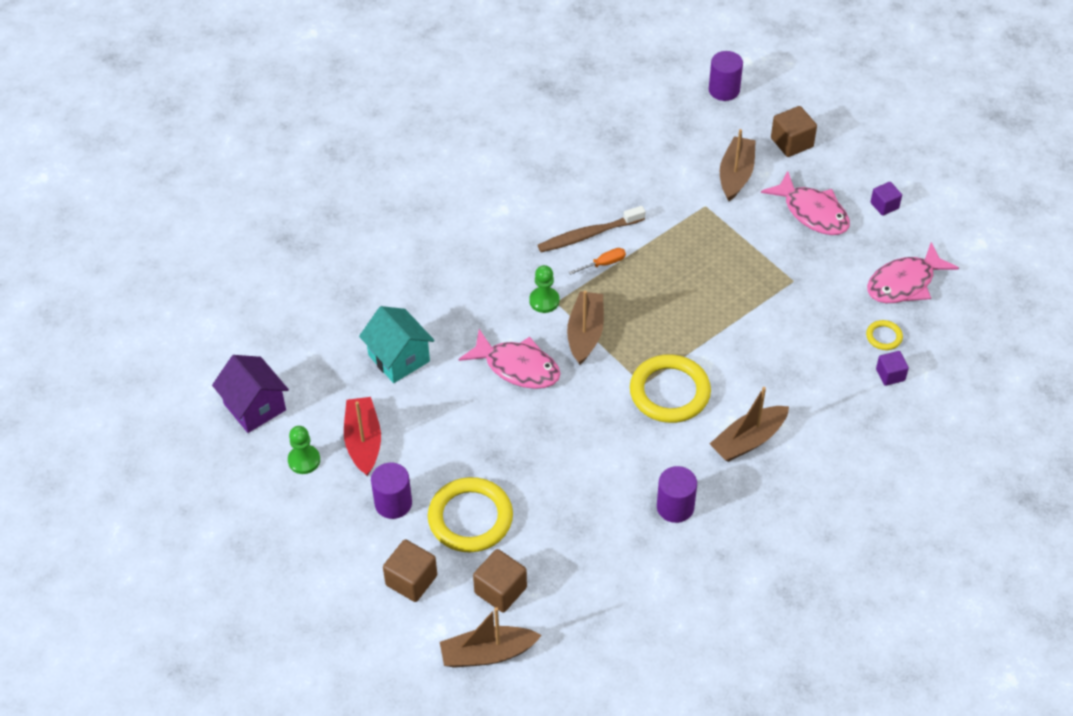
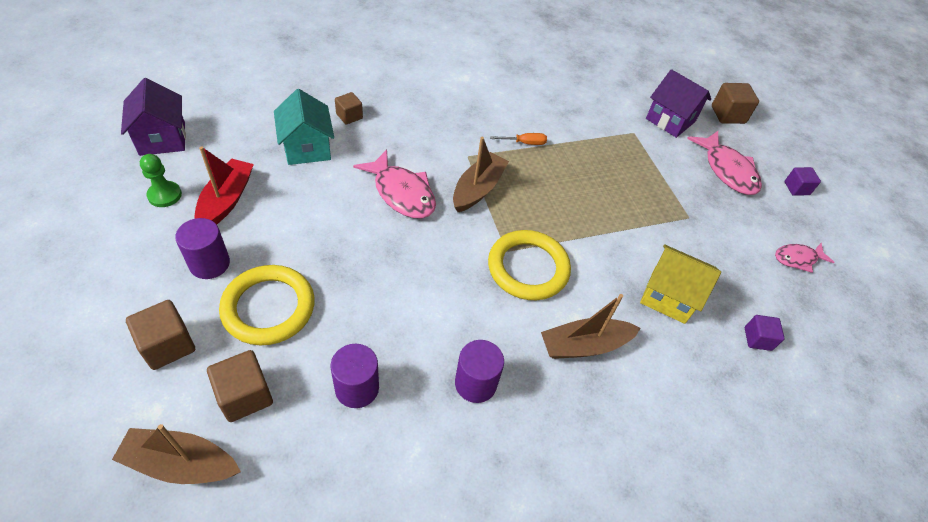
camera: 15 degrees right, 0 degrees up
(415, 306) = (349, 116): none -> brown cube
(544, 301) = (457, 151): green pawn -> none
(588, 235) = (523, 118): brown toothbrush -> none
(724, 90) = (685, 62): purple cylinder -> purple cylinder (357, 388)
(736, 175) = (670, 120): brown boat -> purple house
(802, 367) = (668, 296): none -> yellow house
(884, 337) = (762, 299): yellow ring -> none
(904, 283) = (797, 259): pink fish -> pink fish, size x0.60

